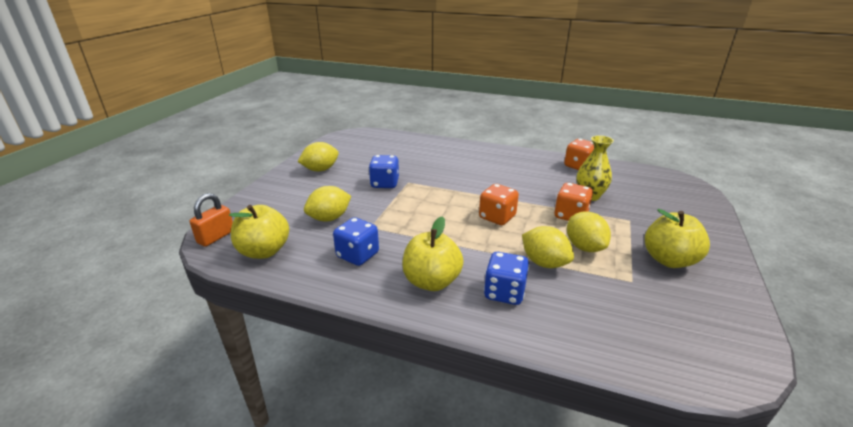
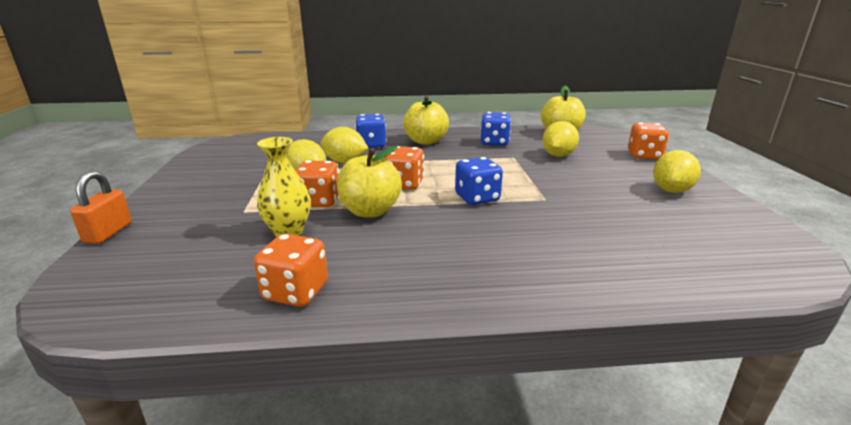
camera: 155 degrees right, 5 degrees down
(216, 237) = (609, 134): orange padlock -> orange padlock (108, 232)
(263, 199) = (644, 155): none -> orange dice
(385, 183) = (567, 191): blue dice -> blue dice (477, 198)
(669, 260) = (224, 182): yellow apple -> yellow apple (370, 211)

